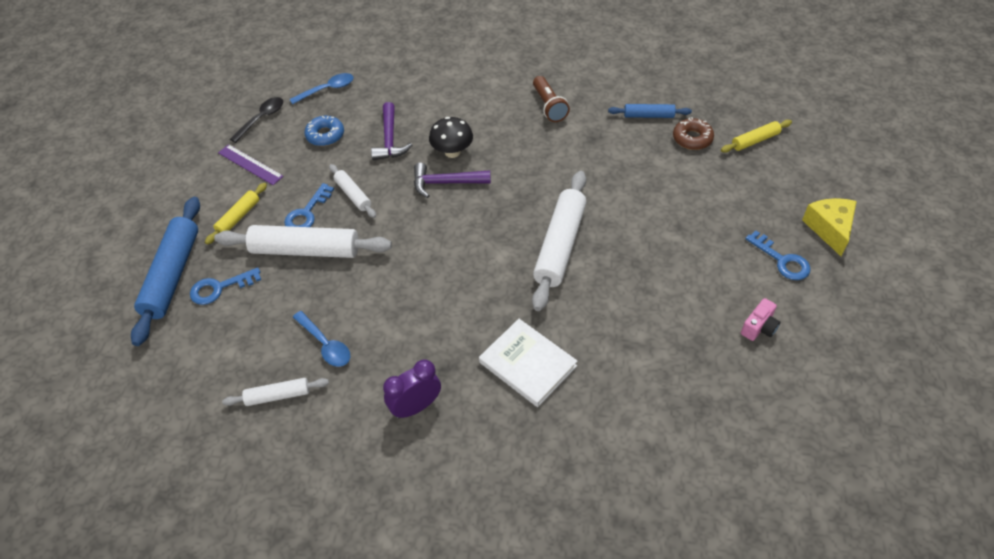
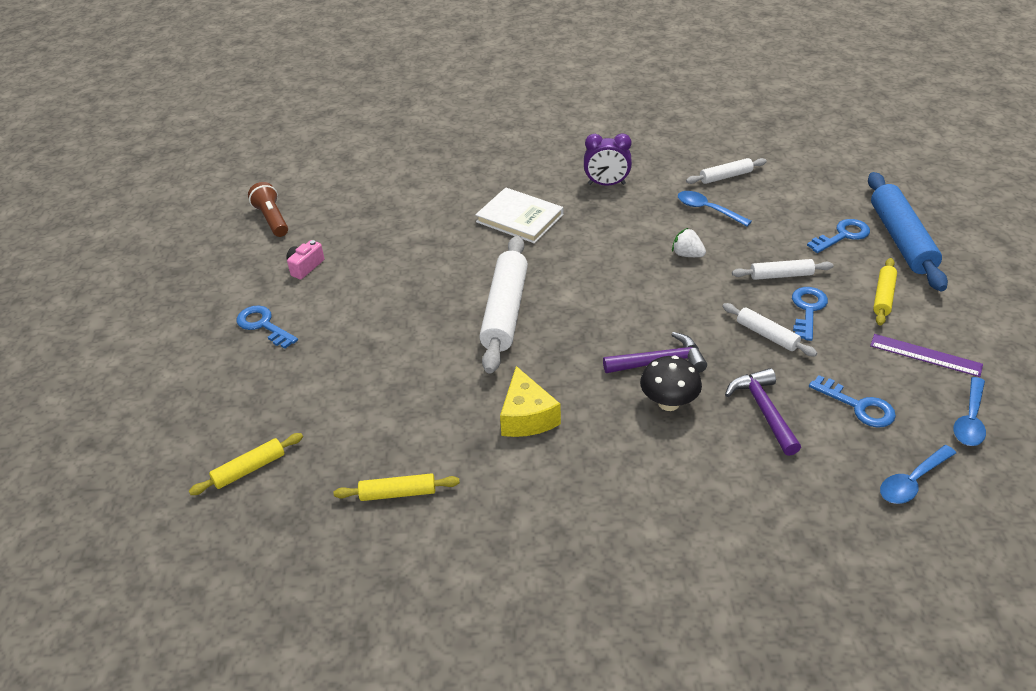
camera: 170 degrees right, 10 degrees down
(261, 119) = (970, 420): black spoon -> blue spoon
(305, 250) = (781, 275): white rolling pin -> white rolling pin, size x0.52
(325, 135) = (858, 406): blue donut -> blue key
(375, 286) = (687, 254): none -> white strawberry
(416, 406) = (606, 184): purple clock -> purple clock turned 45 degrees clockwise
(549, 106) = (551, 492): brown flashlight -> brown flashlight (272, 219)
(648, 115) = (398, 493): blue rolling pin -> yellow rolling pin
(692, 138) = (338, 462): brown donut -> none
(829, 229) = (197, 363): yellow cheese -> yellow cheese (527, 417)

